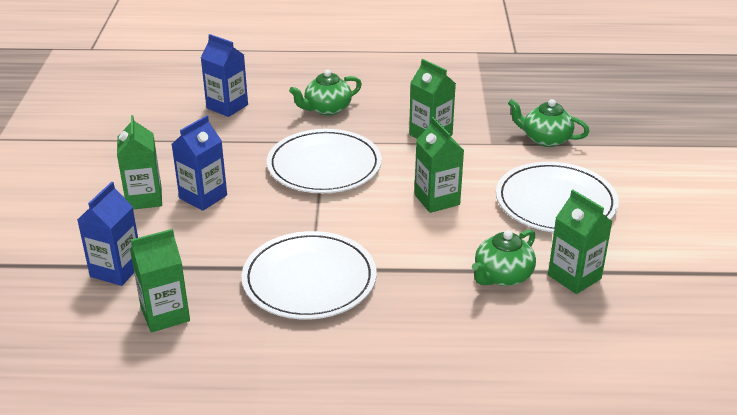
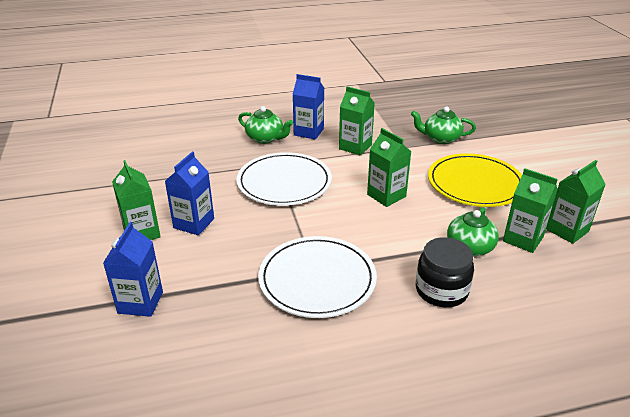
camera: 15 degrees left, 0 degrees up
(165, 314) = (203, 336): green carton -> green carton (567, 230)
(227, 106) = (183, 147): blue carton -> blue carton (308, 132)
(327, 109) = (265, 138): green teapot -> green teapot turned 105 degrees counterclockwise
(442, 316) = (441, 290): none -> black jar
(555, 202) = (475, 183): white plate -> yellow plate

